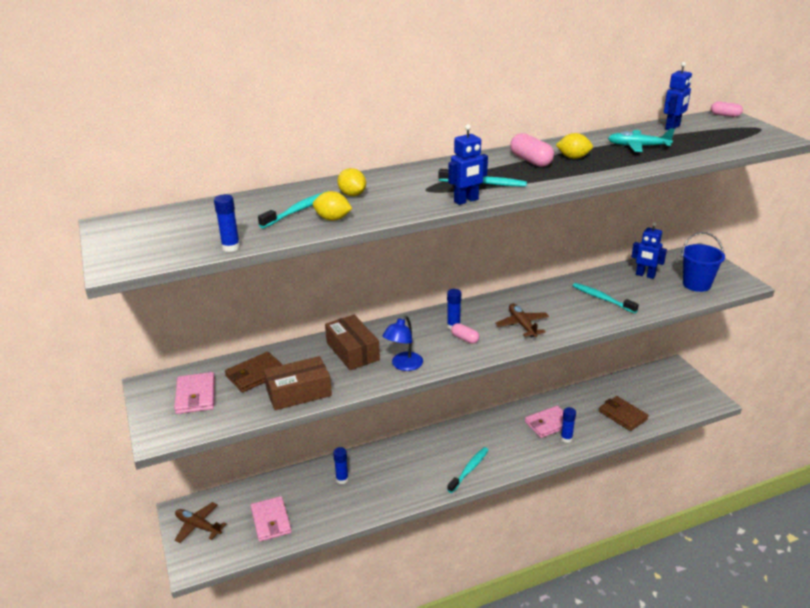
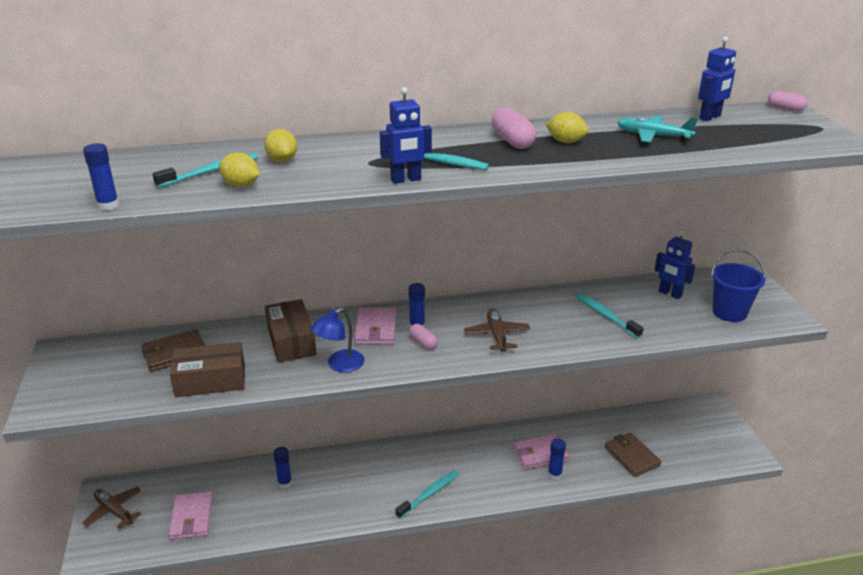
camera: 10 degrees right, 0 degrees up
(195, 396) = (101, 368): pink wallet -> pink wallet (376, 329)

